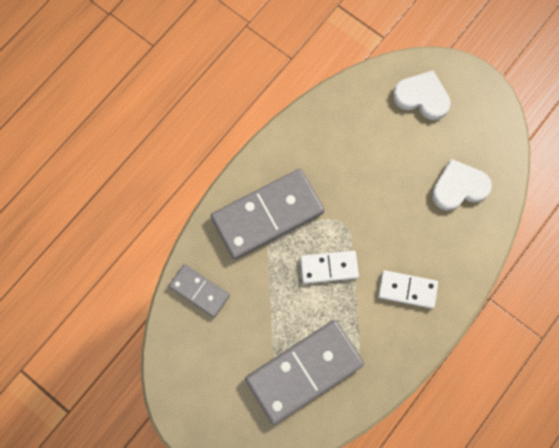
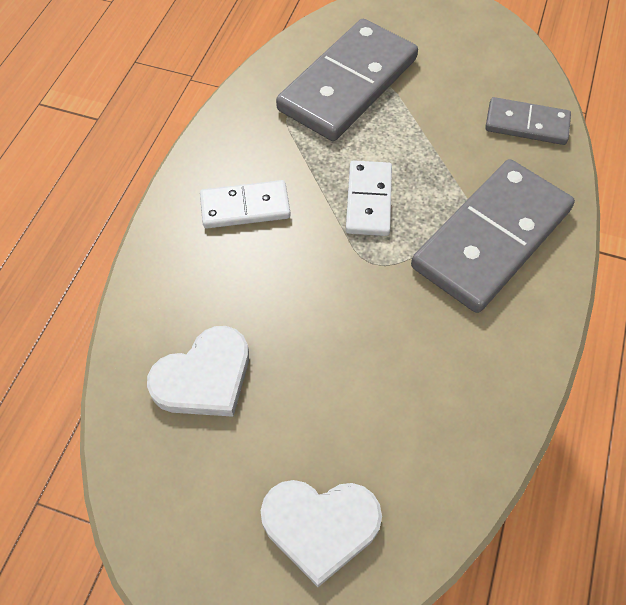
camera: 160 degrees right, 15 degrees down
(329, 267) = (369, 200): white domino -> white domino turned 60 degrees counterclockwise

